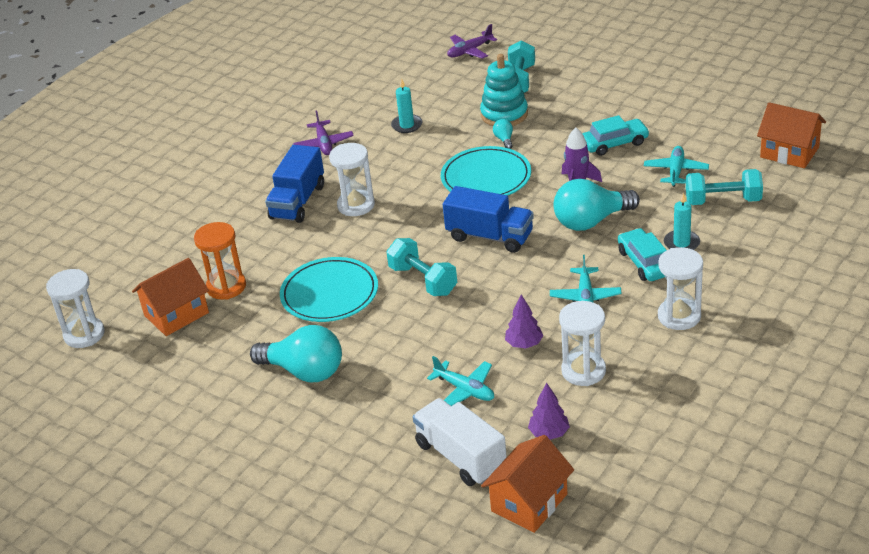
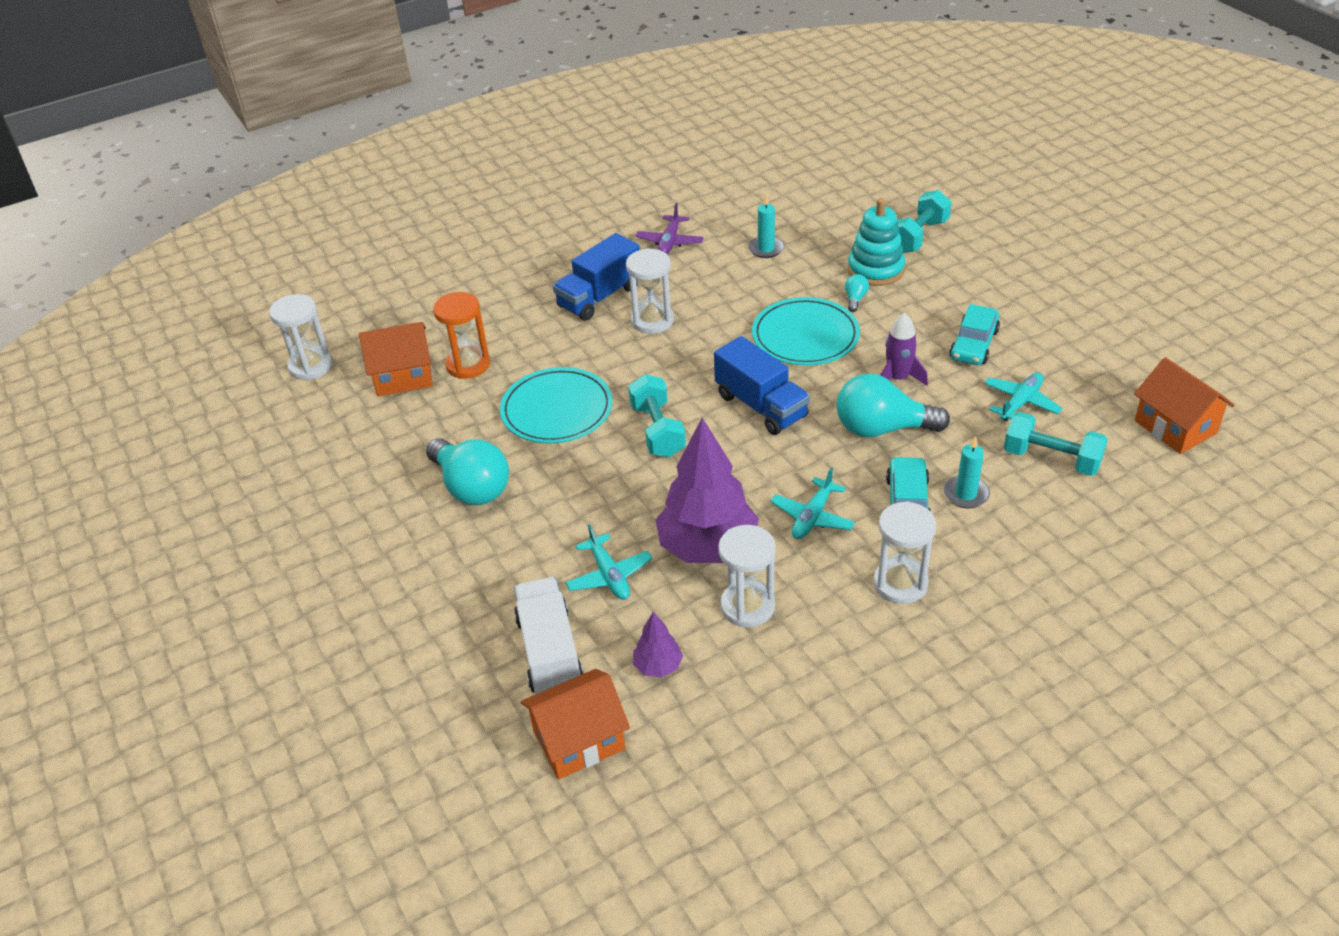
camera: 25 degrees right, 5 degrees up
(470, 51) = (890, 185): purple plane -> none
(524, 344) = (707, 547): purple tree -> purple tree, size x2.20
(614, 143) = (973, 344): turquoise car -> turquoise car turned 105 degrees clockwise

